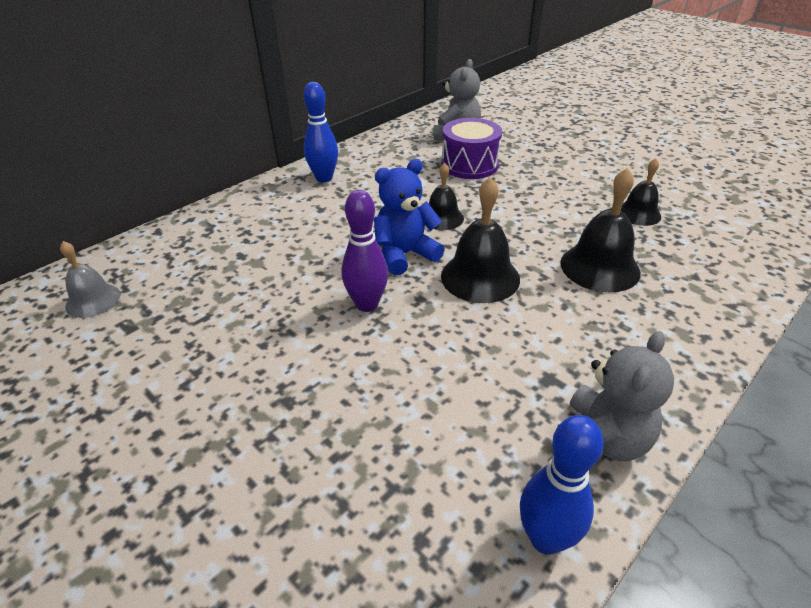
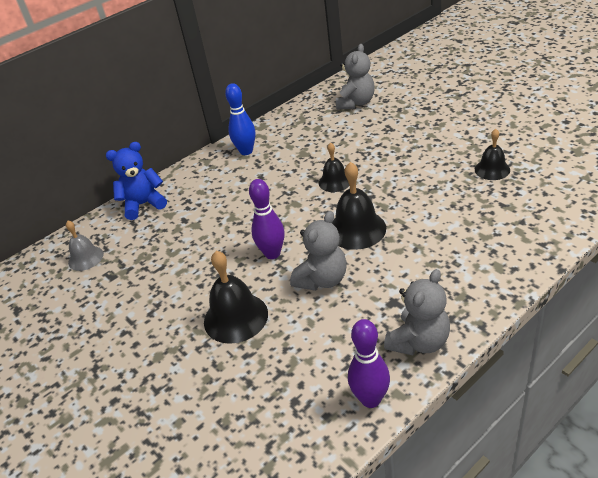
camera: 10 degrees right, 0 degrees up
(405, 254) = (303, 214): blue teddy bear -> blue teddy bear (143, 204)
(442, 343) = (322, 279): none -> grey teddy bear
(469, 165) = (363, 132): purple drum -> none
(545, 538) = (370, 399): blue bowling pin -> purple bowling pin
(600, 267) = (449, 217): black bell -> black bell (235, 317)

